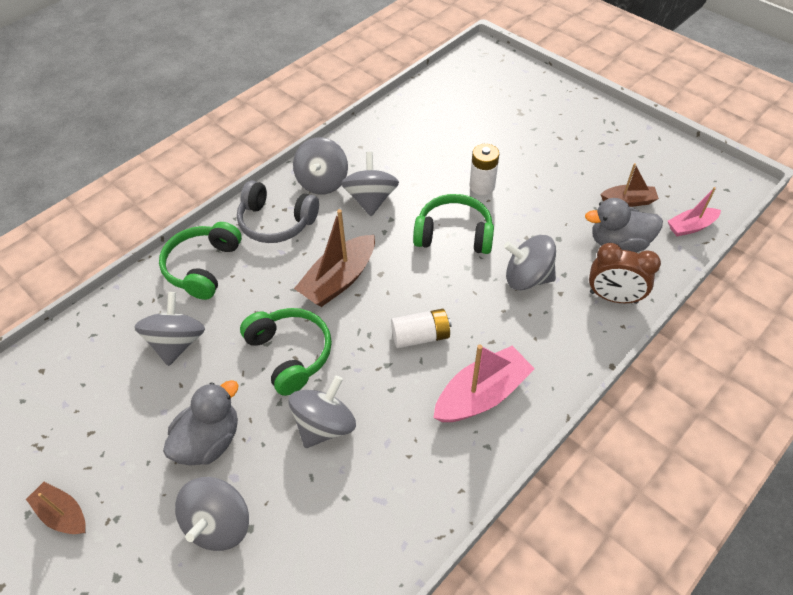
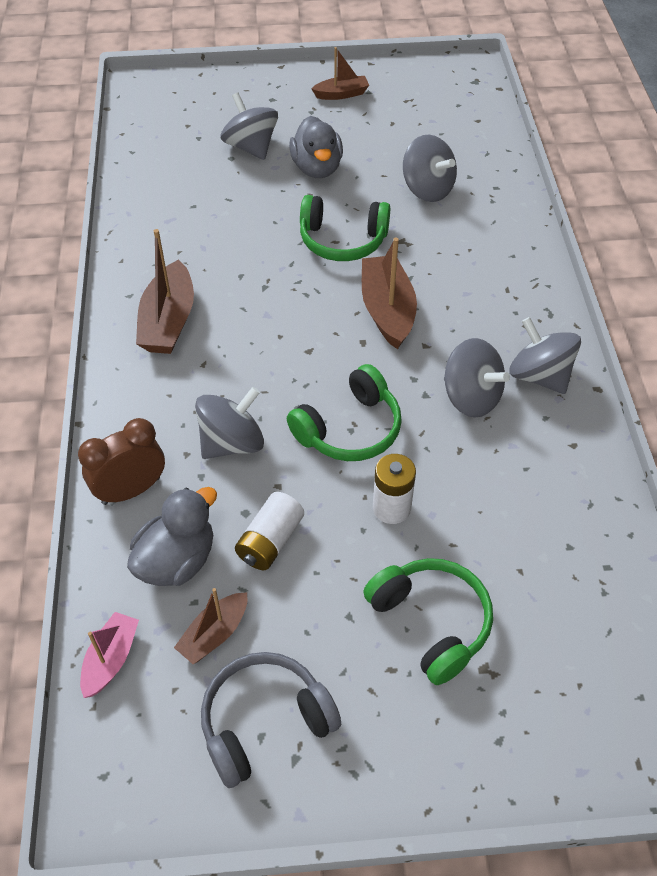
camera: 130 degrees right, 0 degrees up
(203, 267) = (499, 237): green headphones -> green headphones (431, 623)
(276, 222) = (511, 310): grey headphones -> grey headphones (265, 723)
(325, 425) = (257, 225): grey spinning top -> none
(420, 336) = (265, 323): white battery -> white battery (270, 541)
(481, 395) = (168, 321): pink boat -> brown boat

